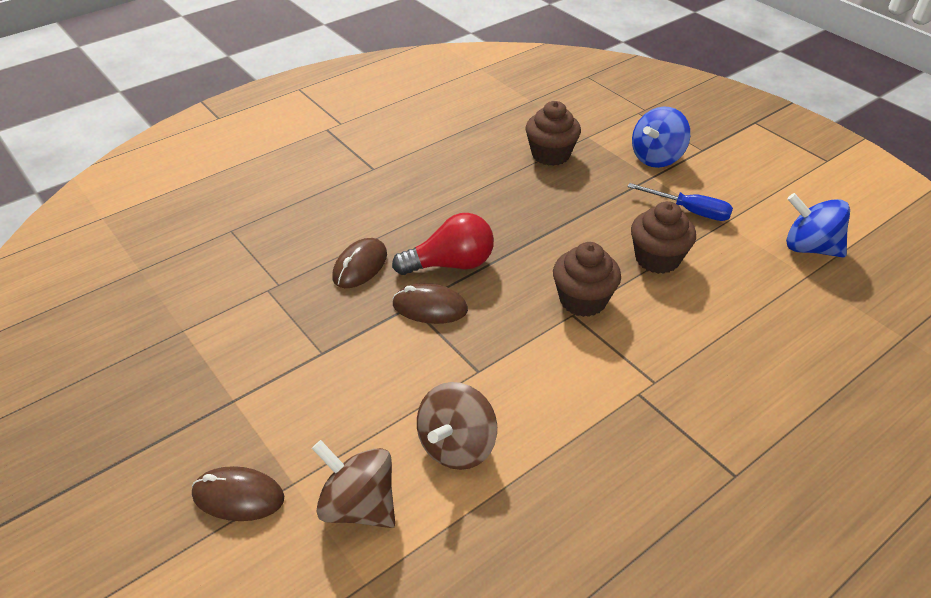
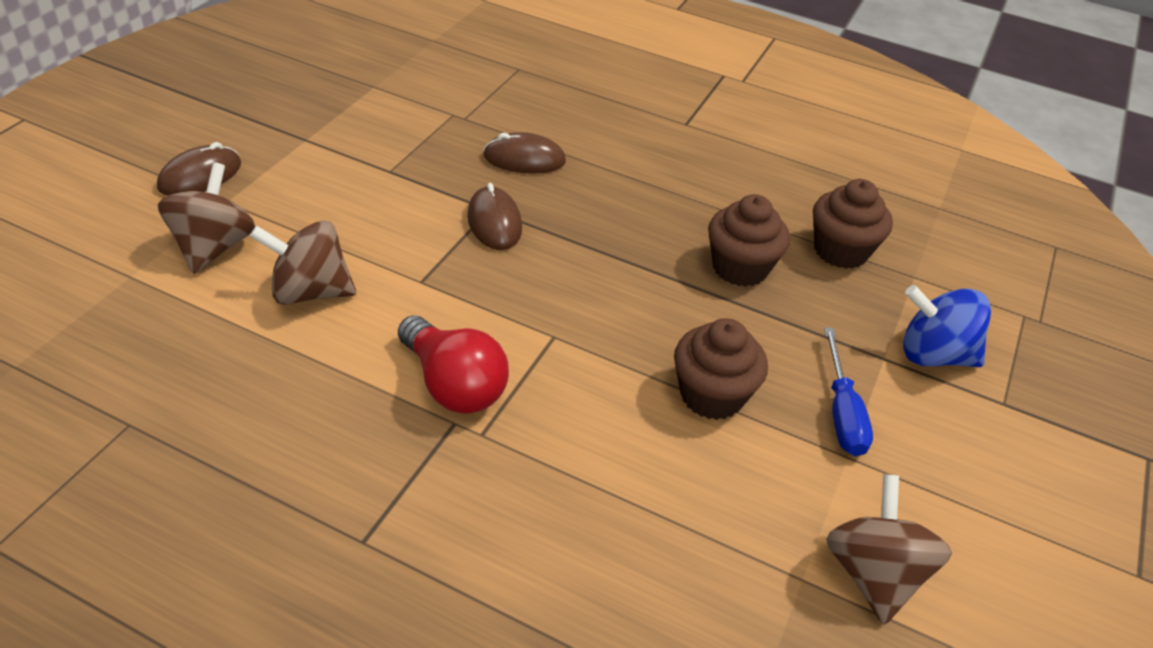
camera: 60 degrees right, 0 degrees up
(238, 496) = (200, 176): brown mouse -> brown mouse turned 60 degrees clockwise
(450, 264) = (571, 219): red light bulb -> red light bulb (453, 384)
(583, 300) = (584, 339): brown cupcake -> brown cupcake (740, 268)
(809, 248) = (873, 574): blue spinning top -> brown spinning top

